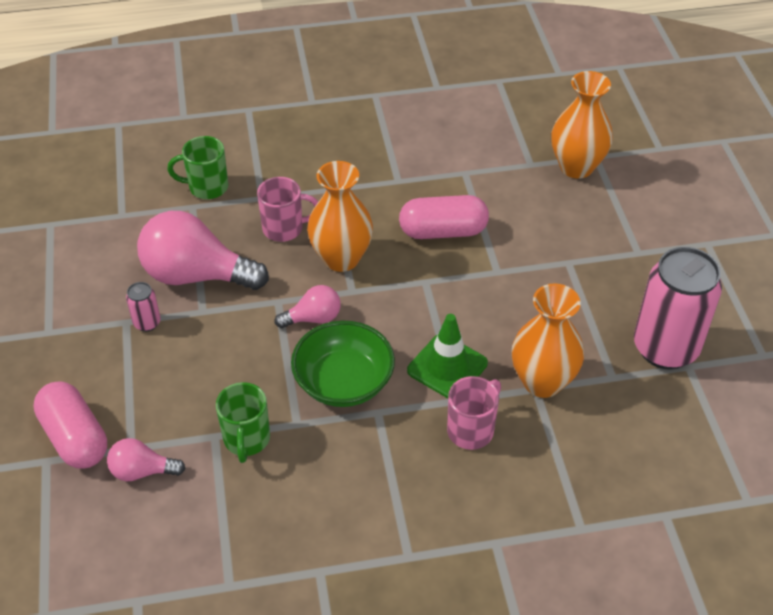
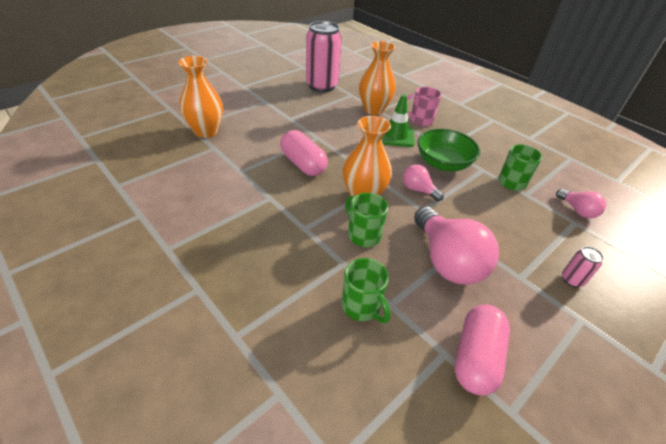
camera: 125 degrees left, 5 degrees down
(75, 438) = (606, 250): pink capsule -> pink capsule (476, 357)
(147, 323) = (508, 264): pink can -> pink can (571, 280)
(284, 228) = (363, 235): pink mug -> green mug

